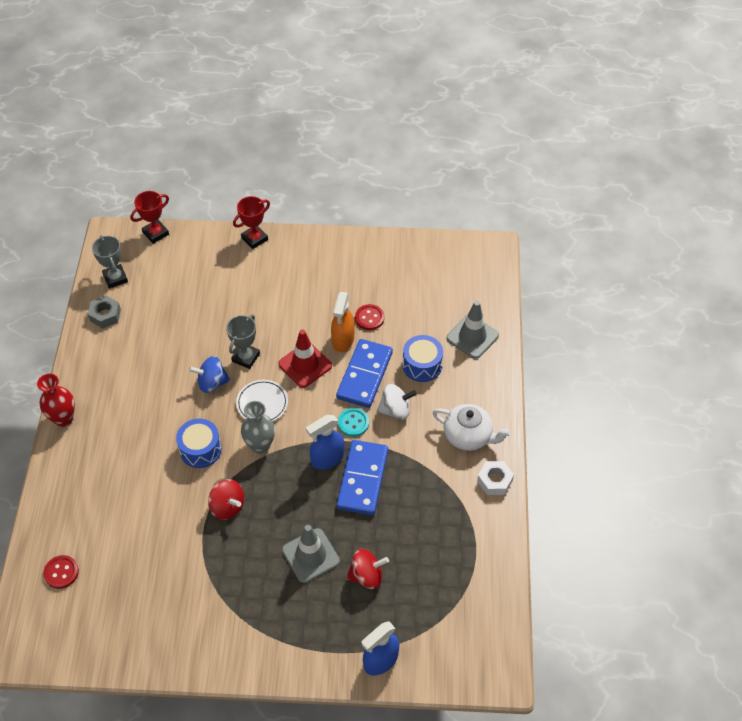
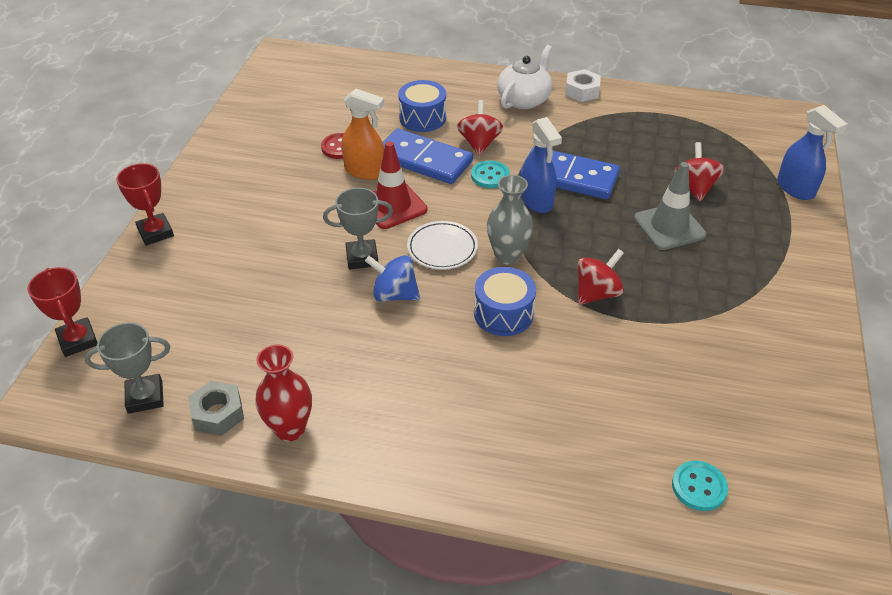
camera: 80 degrees left, 10 degrees down
(61, 572) = (699, 487): red button -> turquoise button
(63, 419) = (413, 478): red vase -> red vase (290, 429)
(212, 383) = (394, 294): blue spinning top -> blue spinning top turned 105 degrees clockwise
(246, 357) = (362, 258): grey trophy -> grey trophy turned 45 degrees counterclockwise
(395, 410) = (479, 143): white spinning top -> red spinning top
(472, 337) = (395, 81): grey traffic cone -> none

